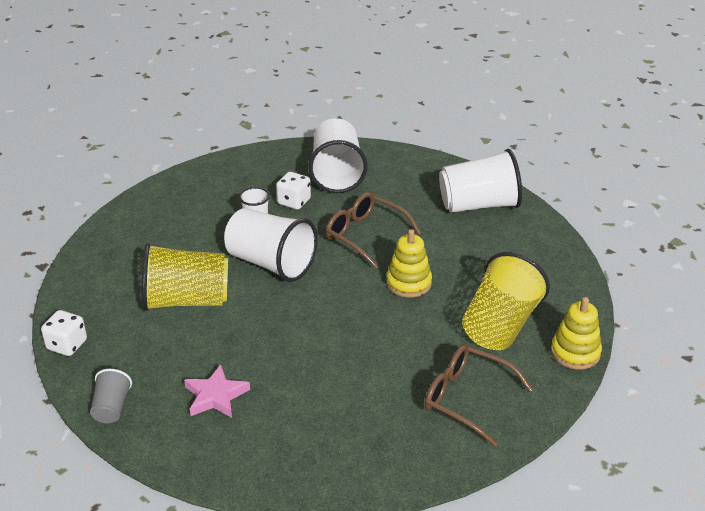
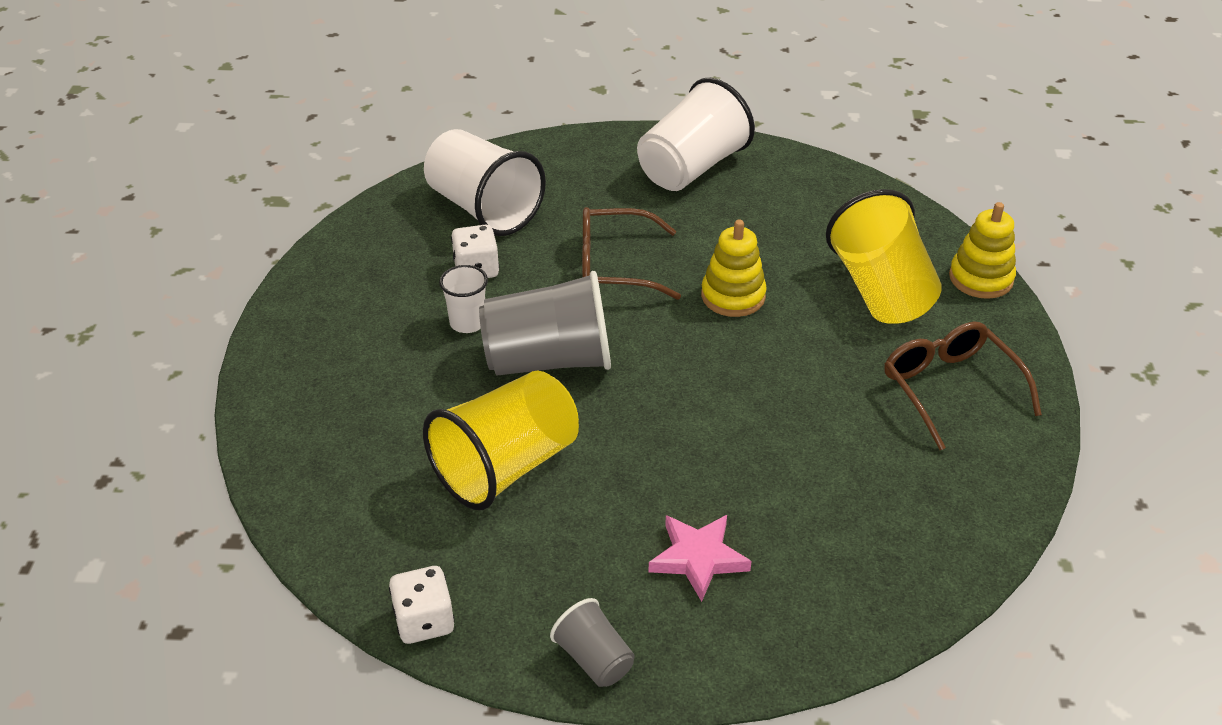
camera: 40 degrees left, 5 degrees up
(271, 263) = (549, 360): white cup -> grey cup
(466, 398) = (949, 388): brown glasses -> brown glasses turned 75 degrees clockwise

